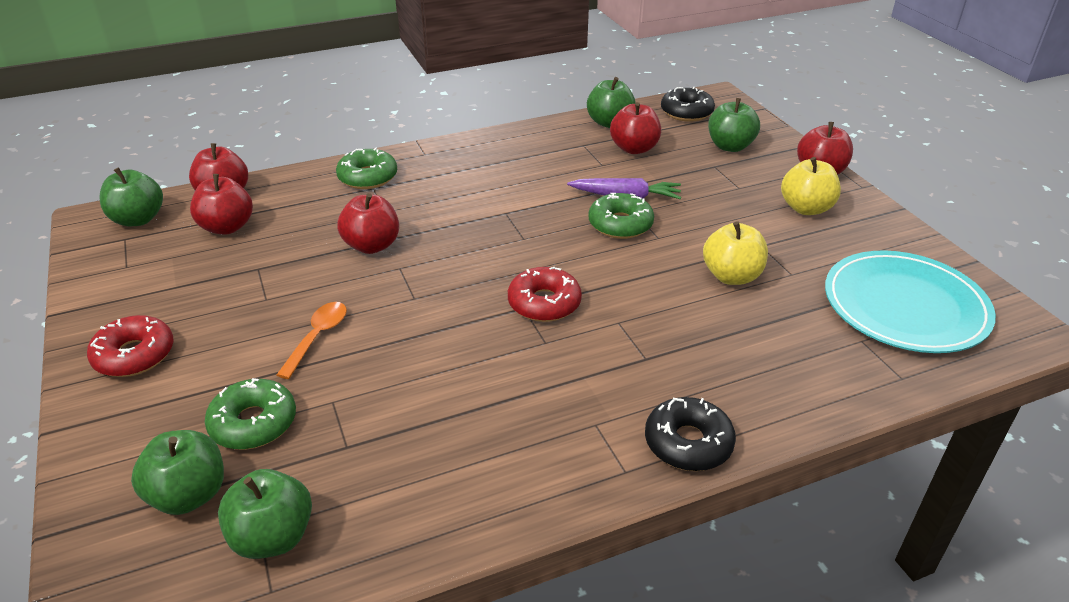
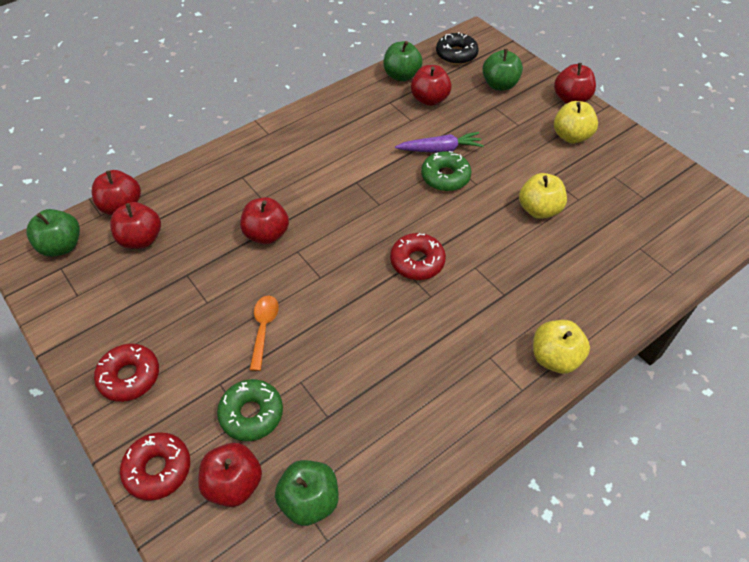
camera: 15 degrees left, 15 degrees up
(108, 458) = (158, 469): none -> red donut
(189, 495) = (234, 483): green apple -> red apple
(368, 177) = (233, 166): green donut -> none
(688, 443) = (555, 358): black donut -> yellow apple
(905, 306) = (659, 212): turquoise plate -> none

